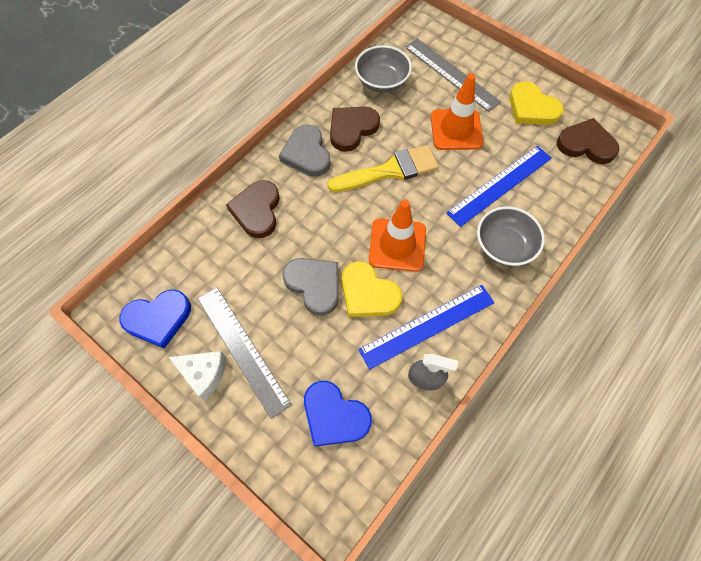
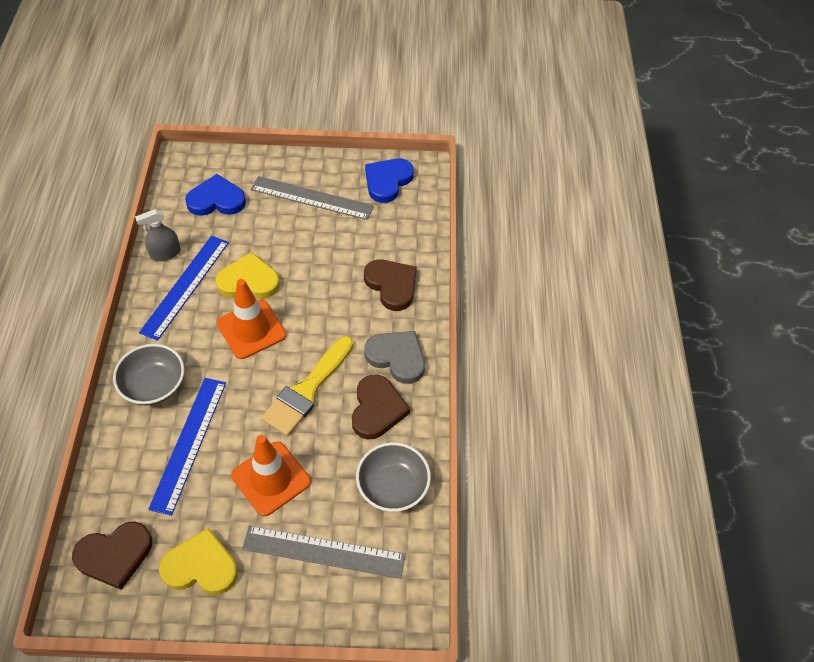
camera: 140 degrees right, 10 degrees down
(204, 374) = (324, 173): white cheese -> none
(314, 285) = (296, 262): grey heart -> none

